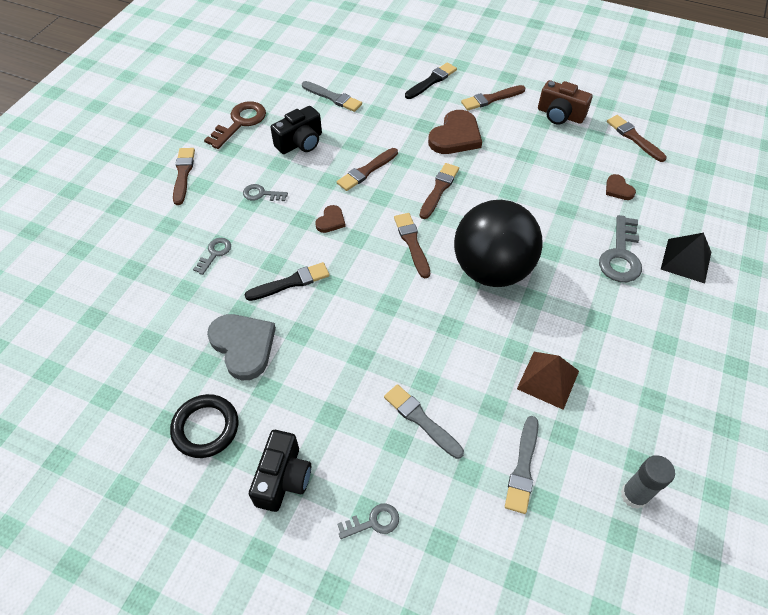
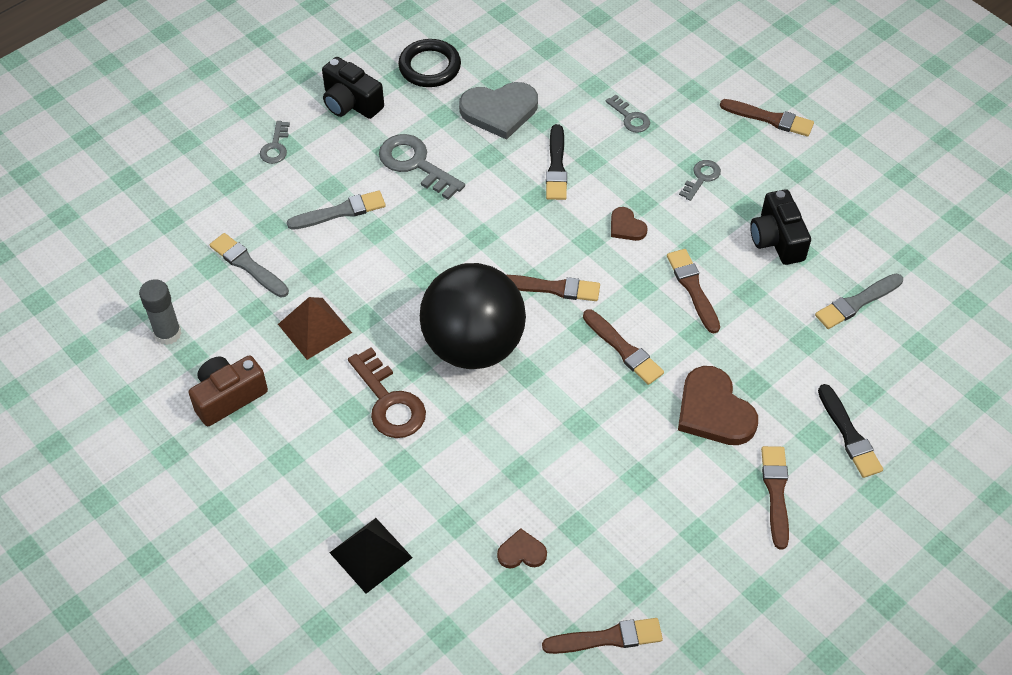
camera: 115 degrees right, 0 degrees up
(240, 123) = (843, 191): brown key -> brown key (389, 402)
(560, 115) = (701, 565): brown camera -> brown camera (228, 397)
(620, 255) = (419, 487): grey key -> grey key (415, 164)

